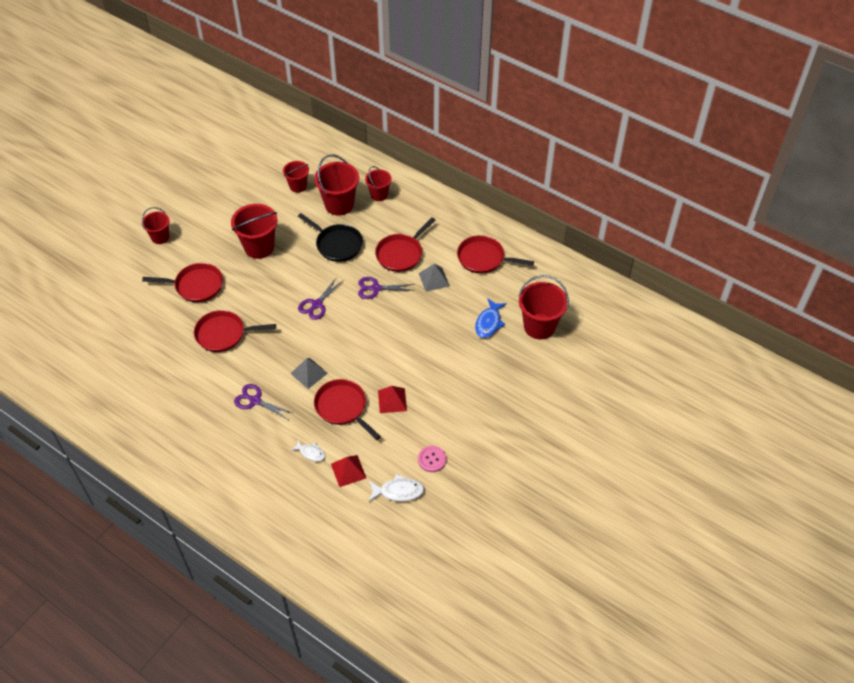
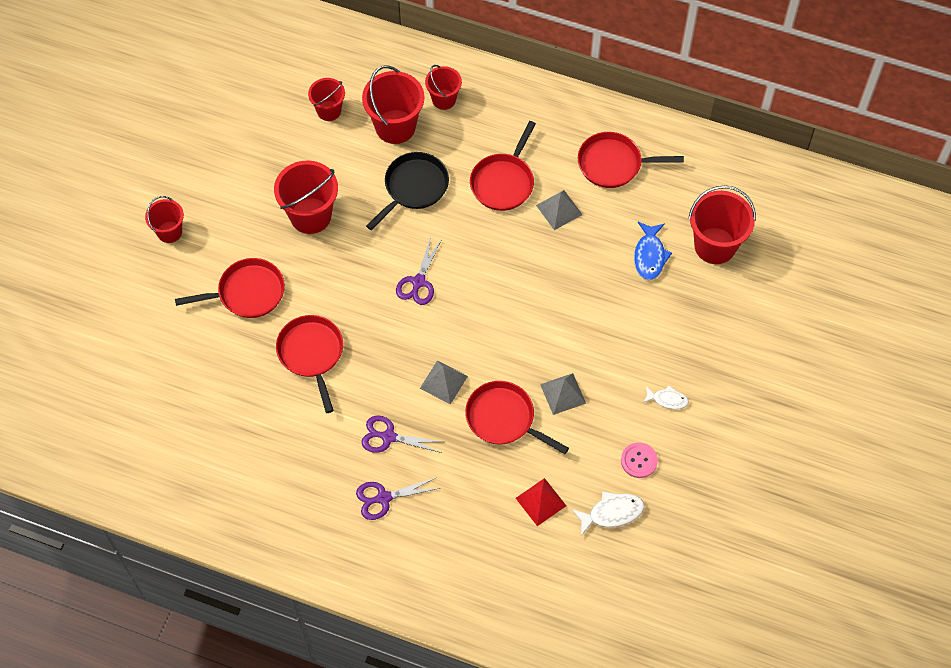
camera: 15 degrees left, 10 degrees up
(223, 334) = (311, 354): red pan -> red pan turned 90 degrees clockwise
(311, 453) = (485, 490): white fish -> white fish (667, 399)
(337, 244) = (414, 187): black pan -> black pan turned 75 degrees counterclockwise
(376, 288) = (488, 240): purple scissors -> purple scissors (384, 498)
(392, 400) = (563, 393): red pyramid -> grey pyramid

